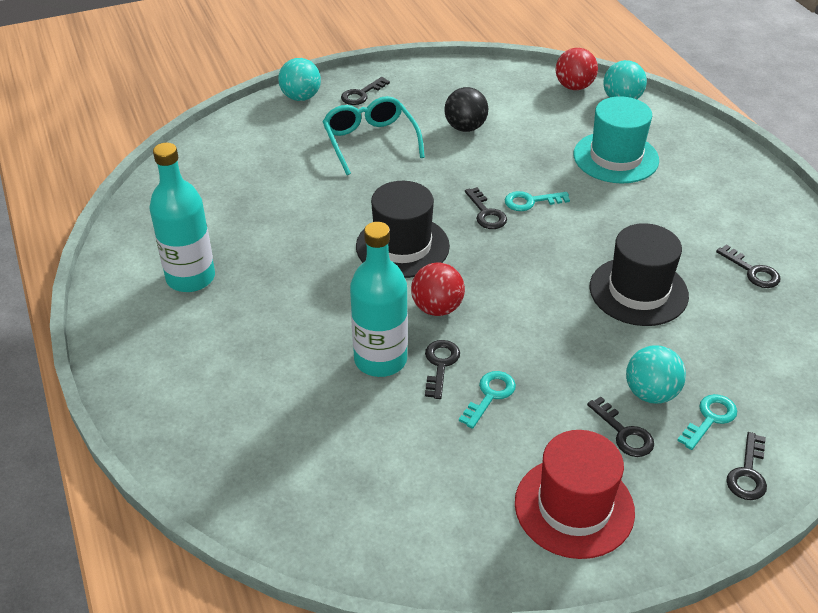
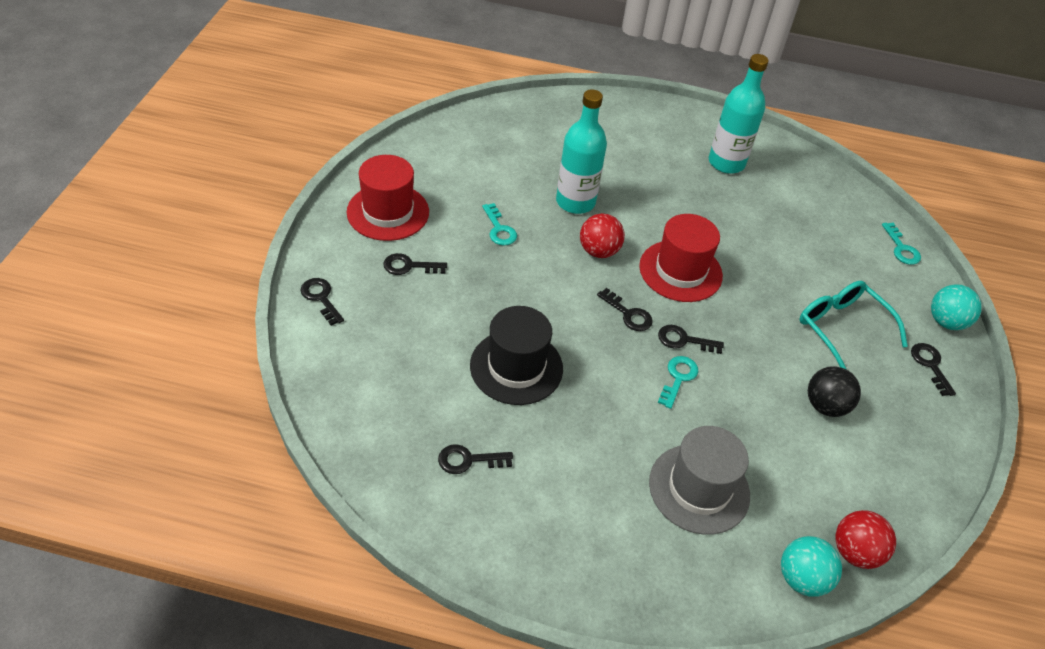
camera: 120 degrees right, 5 degrees up
(370, 141) = (841, 328): turquoise glasses -> turquoise glasses turned 135 degrees counterclockwise
(402, 246) = (680, 271): black hat -> red hat
(440, 365) = (546, 223): black key -> black key (628, 314)
(615, 157) = (699, 488): turquoise hat -> grey hat
(651, 393) = (423, 301): turquoise ball -> none
(710, 419) = (374, 313): turquoise key -> turquoise key (901, 248)

